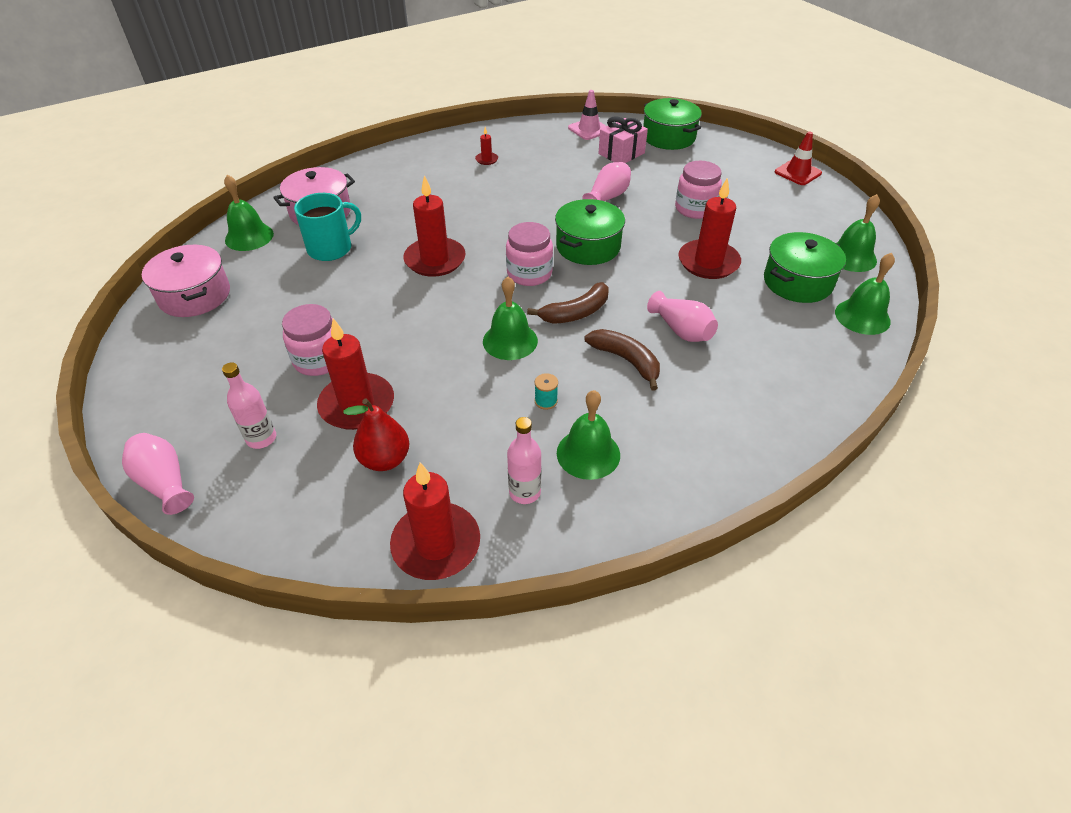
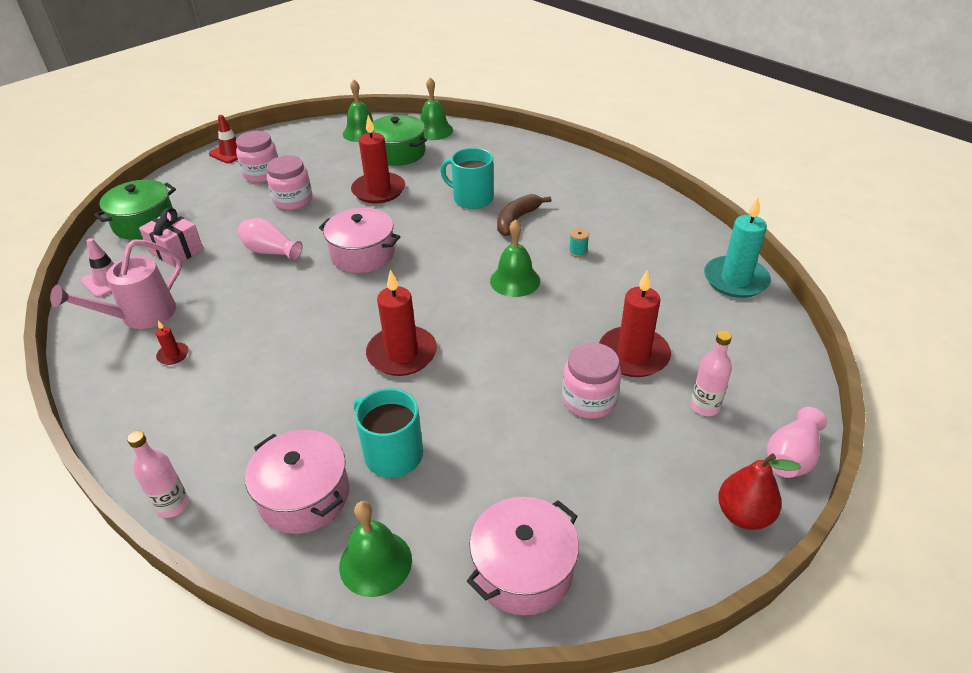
camera: 100 degrees left, 5 degrees down
(385, 459) = (681, 322): red pear -> red pear (744, 515)
(436, 544) = (735, 280): red candle -> turquoise candle
(524, 492) = (669, 249): pink bottle -> pink bottle (173, 505)
(529, 273) = (414, 284): pink jar -> pink jar (262, 174)
(538, 144) = (140, 316): none -> pink watering can
(576, 313) = (465, 250): brown banana -> none
(588, 246) = (363, 254): green pot -> pink pot
(588, 453) = (619, 227): green bell -> none
(681, 330) = (472, 198): pink vase -> turquoise mug

